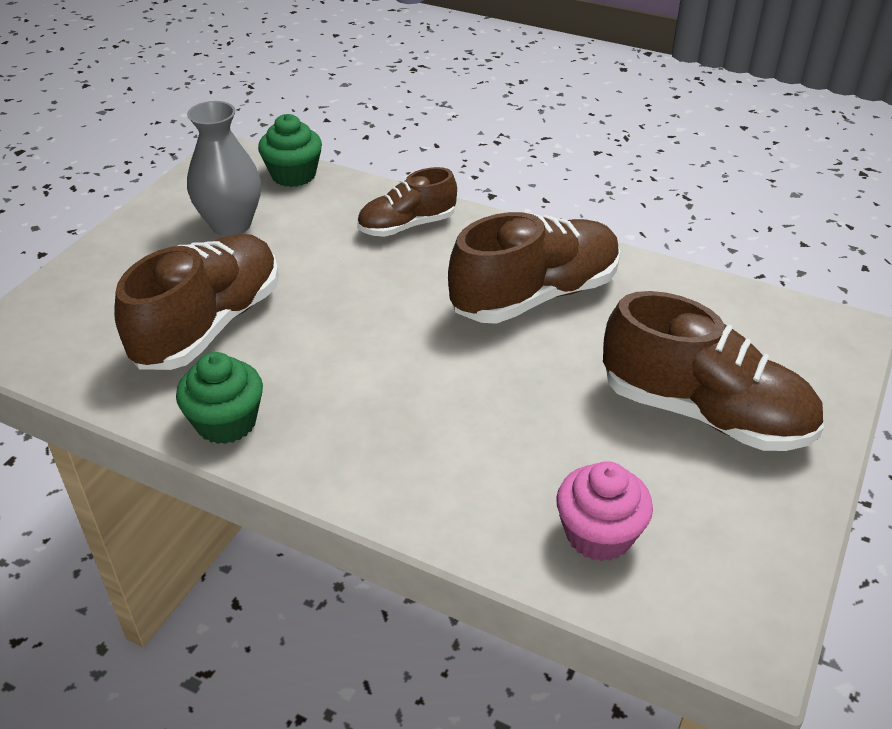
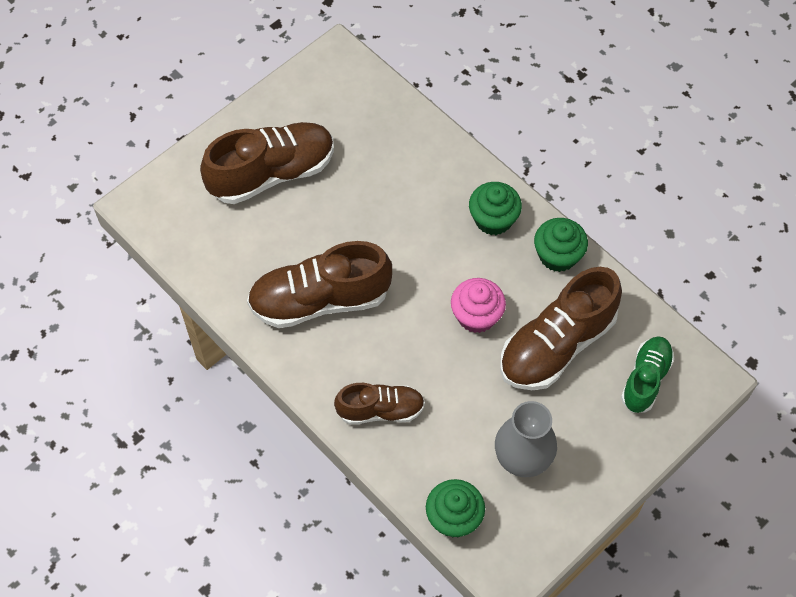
camera: 160 degrees left, 20 degrees up
(83, 320) = (645, 379): none -> green shoe
(340, 443) = (493, 219): none -> green cupcake
(599, 534) = (376, 122): pink cupcake -> pink cupcake (476, 316)
(704, 413) = (272, 173): brown shoe -> brown shoe turned 105 degrees clockwise

